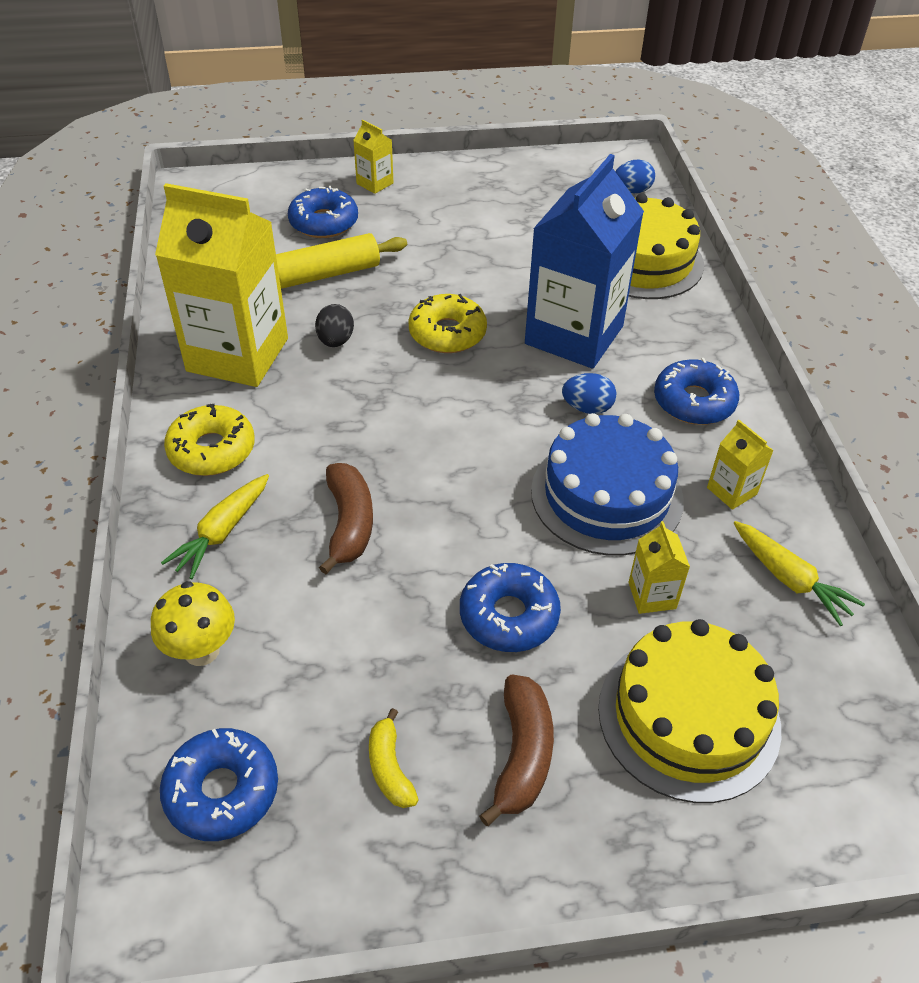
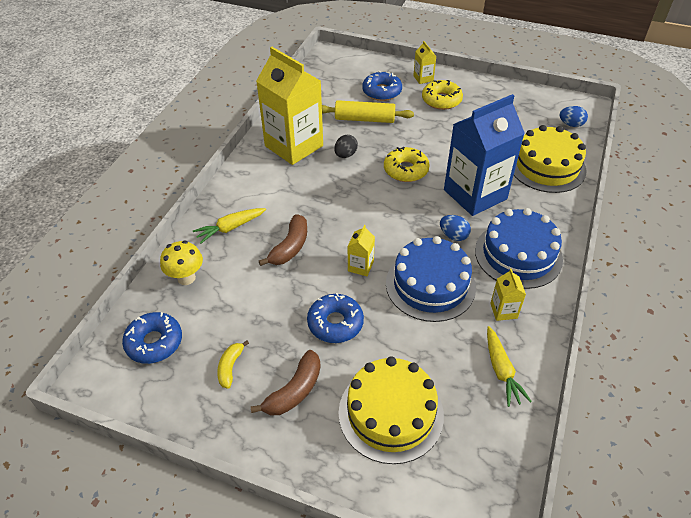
camera: 30 degrees right, 0 degrees up
(212, 450) = (251, 188): yellow donut -> yellow donut (441, 100)
(652, 595) = (417, 345): yellow carton -> yellow carton (360, 266)
(694, 402) = (518, 255): blue donut -> blue cake

